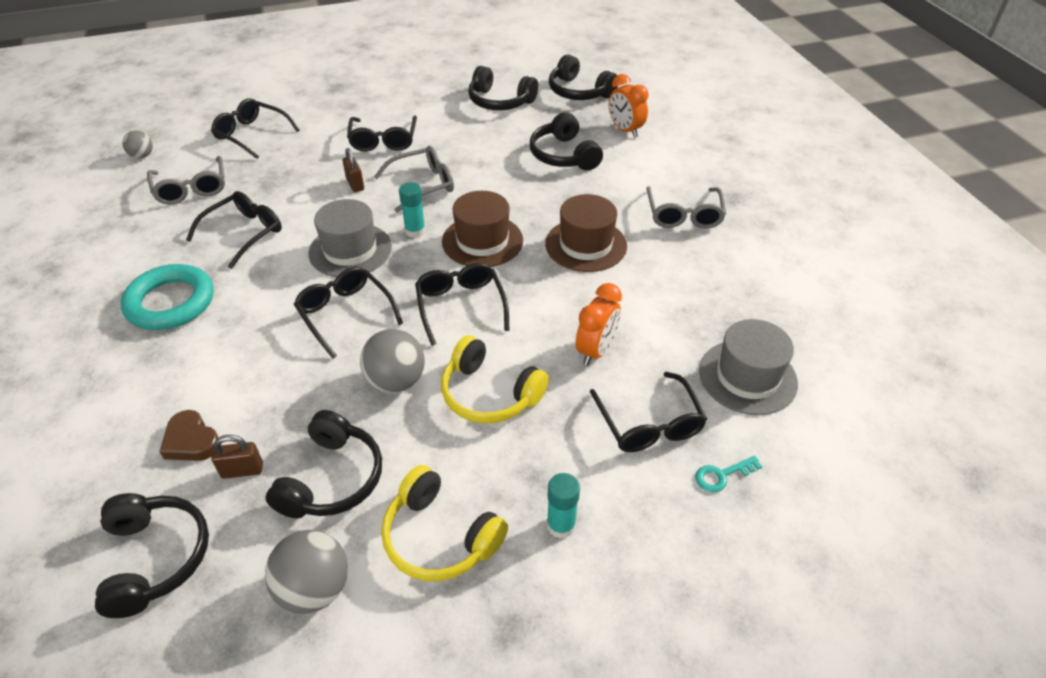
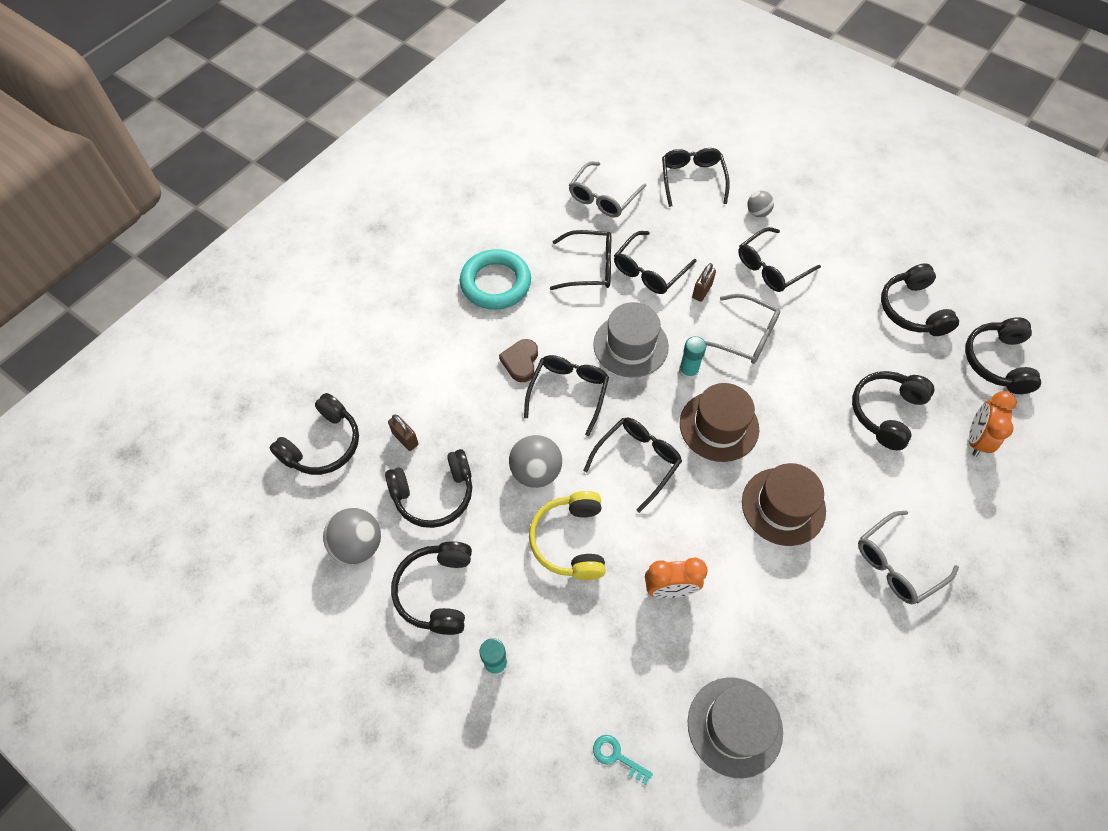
camera: 55 degrees right, 15 degrees up
(142, 156) = (607, 139): grey ball -> grey ball (757, 212)
(191, 441) = (405, 393): brown heart -> brown heart (520, 362)
(439, 537) = (436, 591): yellow headphones -> black headphones
(649, 423) = (627, 673): black glasses -> black glasses (649, 270)

